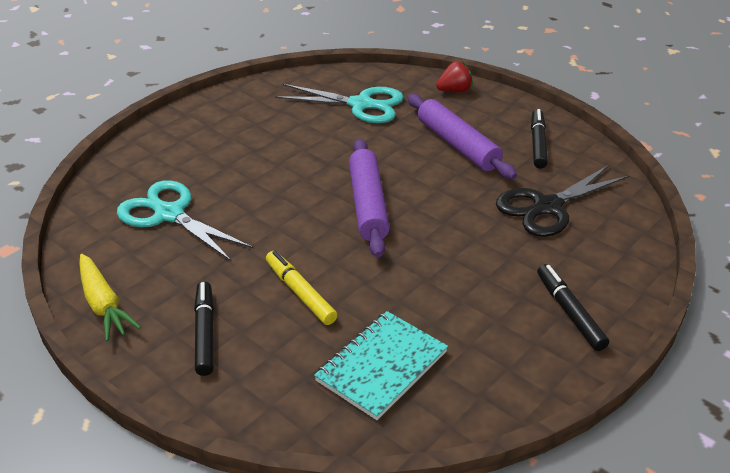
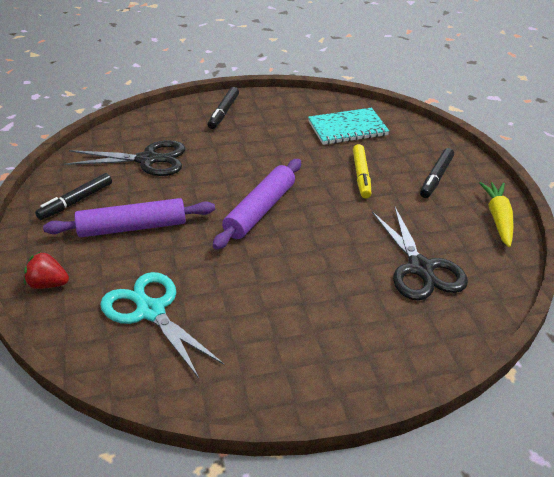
camera: 145 degrees left, 0 degrees up
(169, 214) = (420, 268): turquoise scissors -> black scissors
(457, 145) = (132, 227): purple rolling pin -> purple rolling pin turned 75 degrees clockwise

